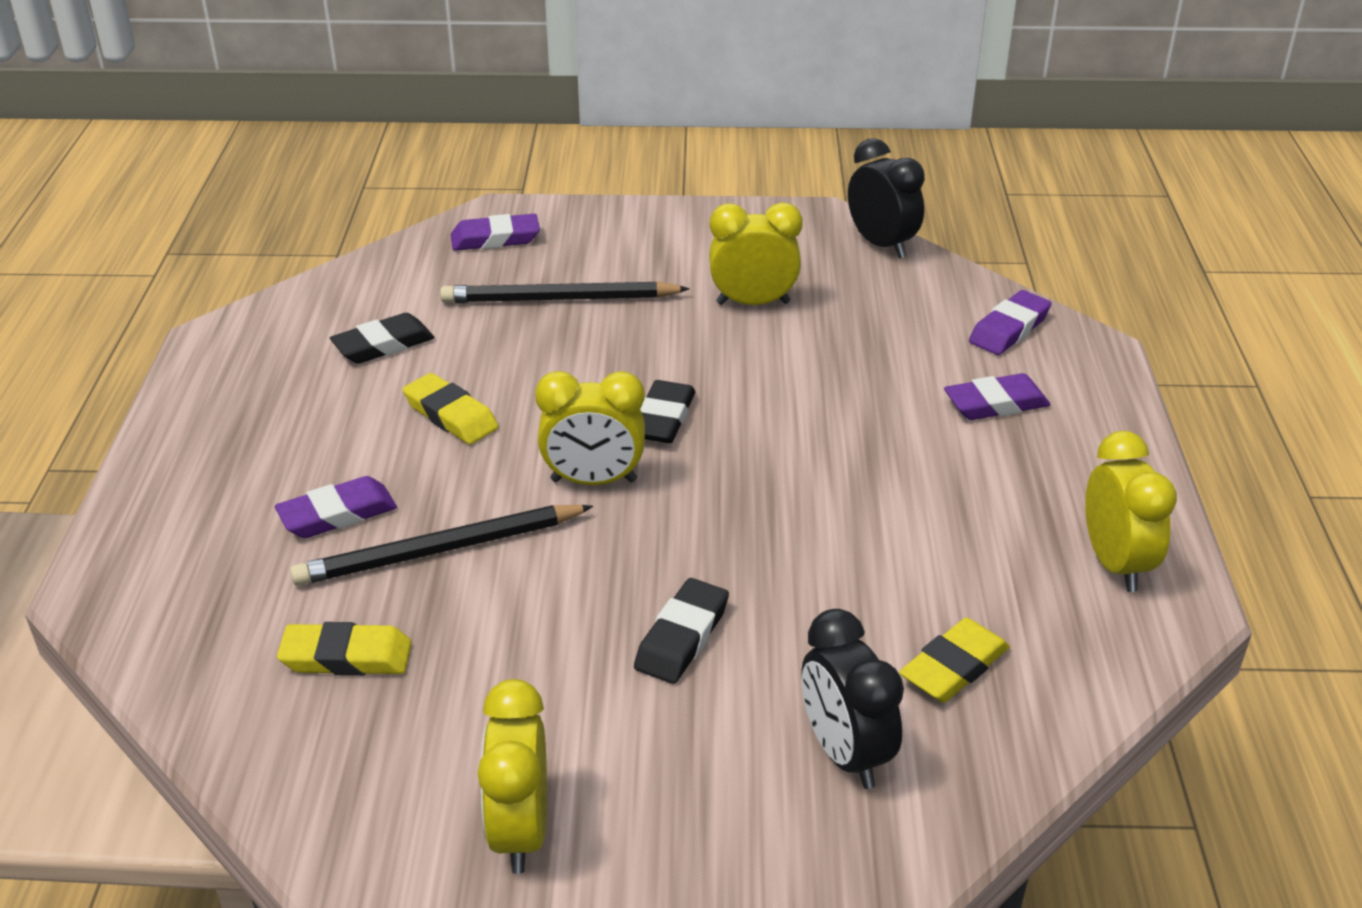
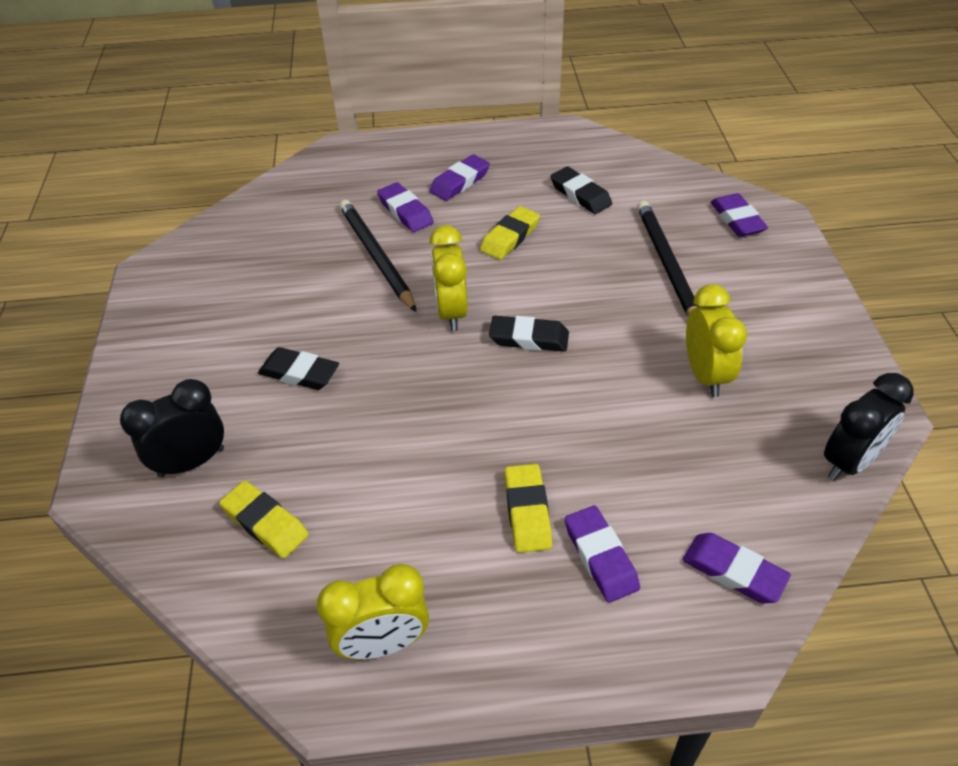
camera: 85 degrees right, 10 degrees up
(289, 452) = (460, 182): none -> purple eraser
(346, 657) = (287, 239): yellow eraser -> yellow eraser (527, 511)
(520, 831) = (155, 325): yellow clock -> none

